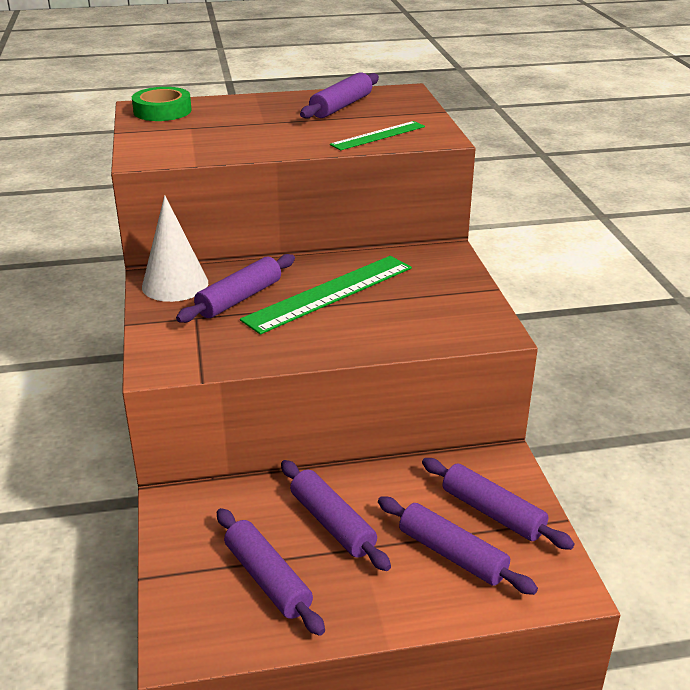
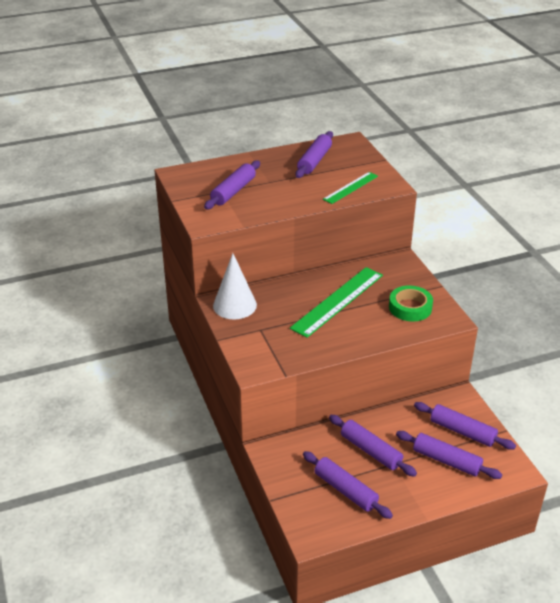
camera: 10 degrees left, 5 degrees up
(162, 111) = (193, 176): green tape -> green tape (410, 307)
(239, 298) = (282, 311): purple rolling pin -> purple rolling pin (233, 191)

